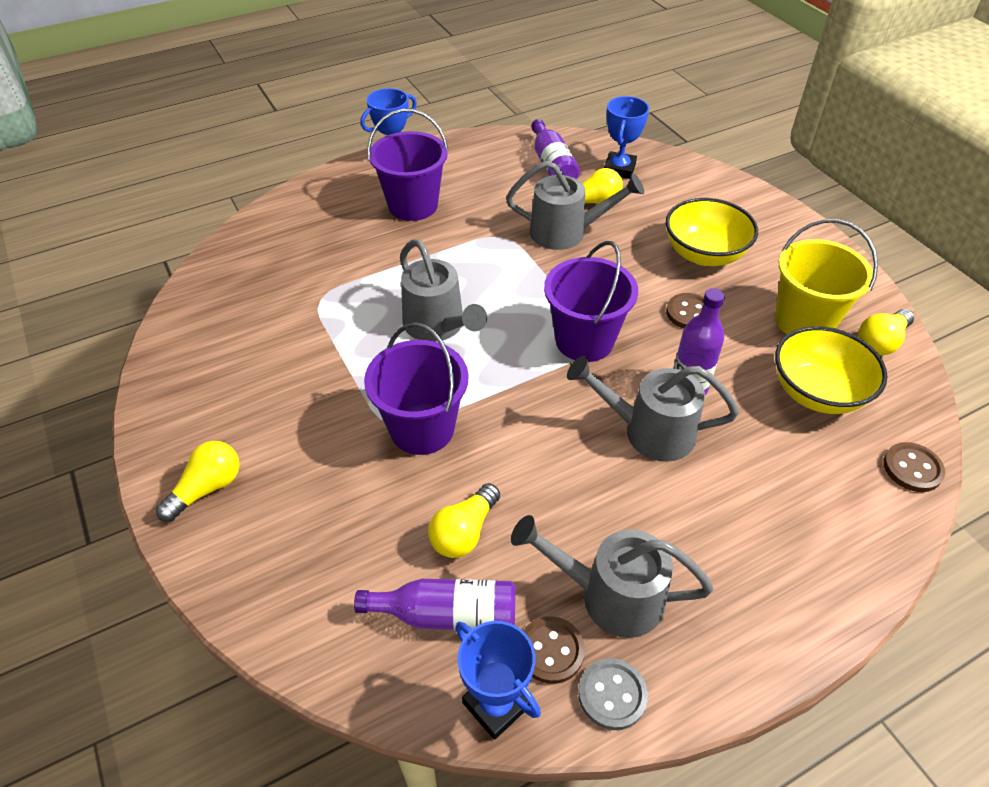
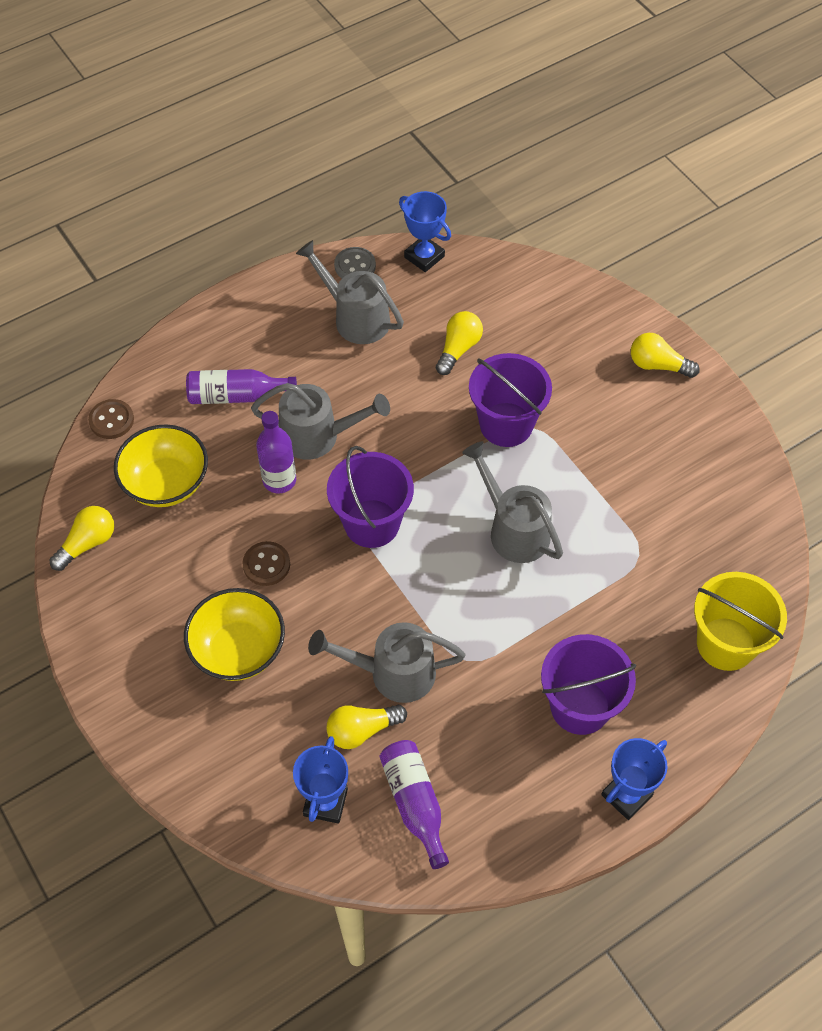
camera: 175 degrees right, 10 degrees up
(207, 488) = (658, 365): yellow light bulb -> yellow light bulb turned 75 degrees clockwise
(447, 614) = (461, 299): purple bottle -> purple bottle (236, 396)
(551, 651) = (393, 284): brown button -> none
(609, 595) = (355, 317): grey watering can -> grey watering can turned 150 degrees counterclockwise
(804, 321) = (154, 563): yellow bucket -> yellow bucket (725, 644)

